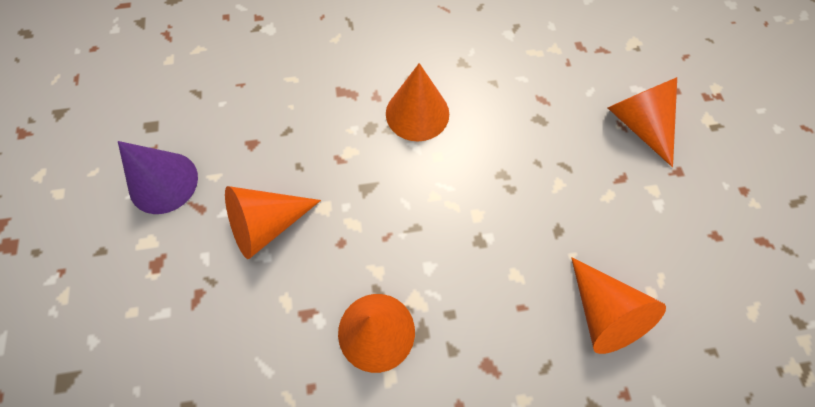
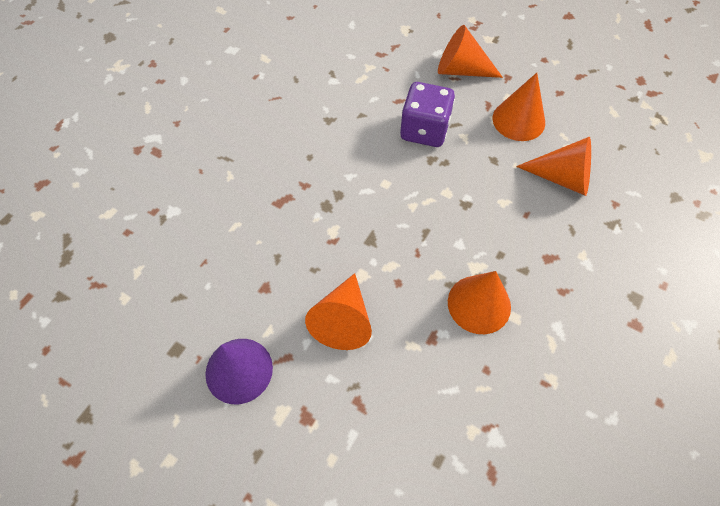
camera: 50 degrees left, 5 degrees down
(417, 113) = (342, 171): orange cone -> orange cone (518, 120)
(530, 144) = (424, 130): none -> purple dice

